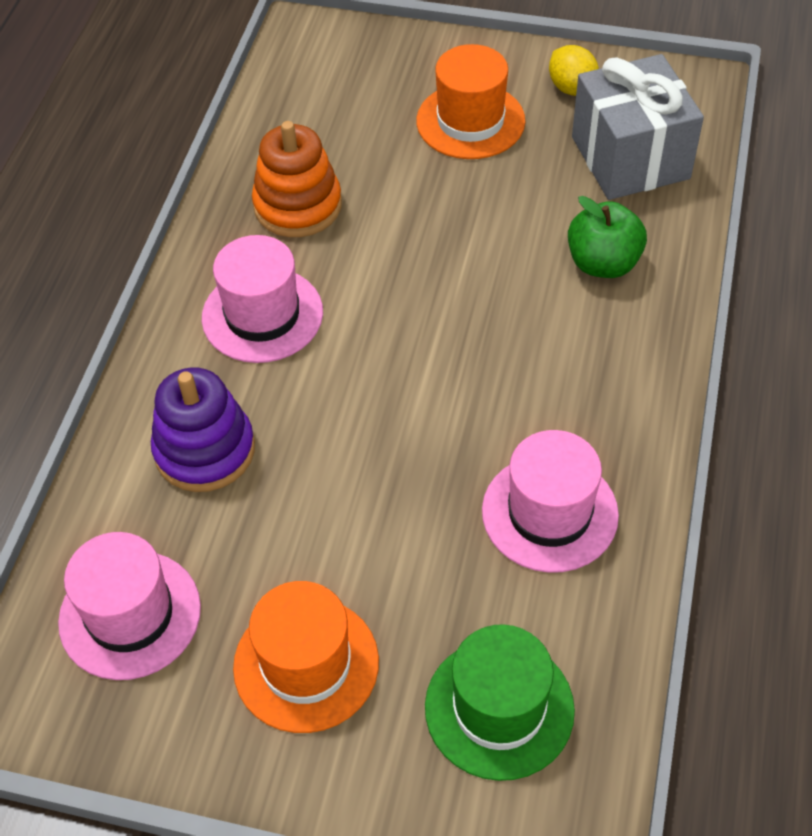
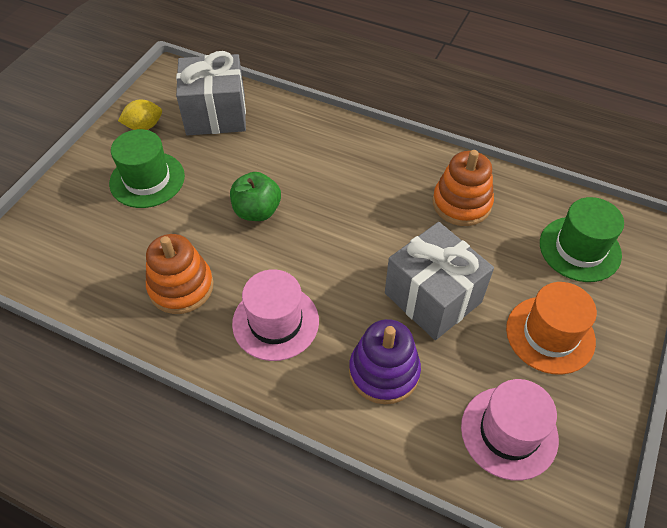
camera: 80 degrees left, 0 degrees up
(343, 493) = (432, 297): none -> grey gift
(470, 121) = (147, 179): orange hat -> green hat
(549, 513) = (461, 203): pink hat -> orange stacking toy
(603, 263) = (293, 144): green apple -> green apple (257, 211)

